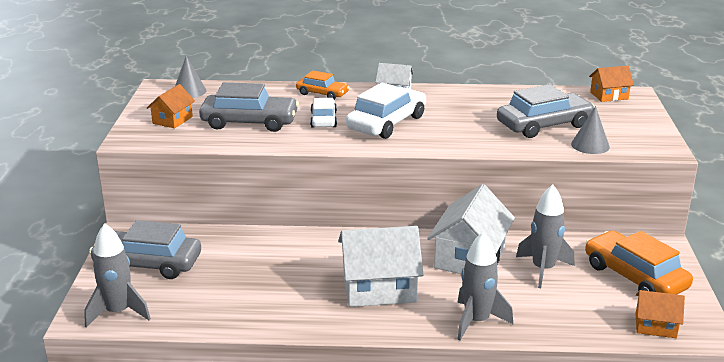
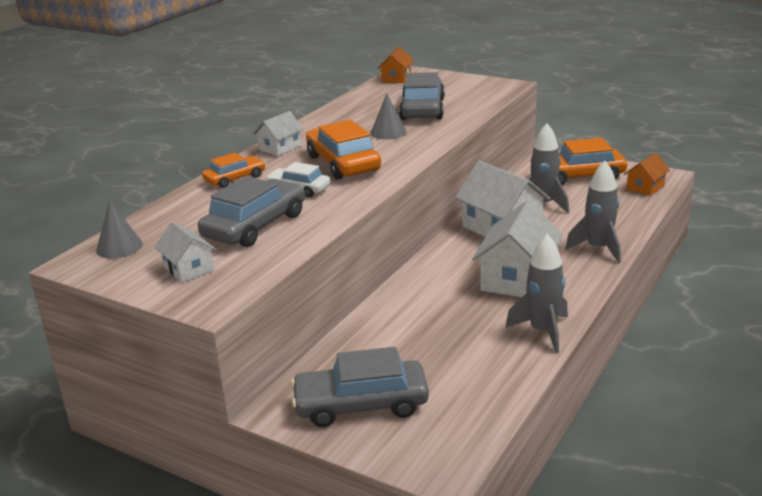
camera: 60 degrees left, 0 degrees up
(118, 312) = (449, 442): grey rocket -> grey rocket (543, 331)
(148, 264) = (361, 404): grey car -> grey car turned 45 degrees clockwise
(172, 120) = (189, 268): orange house -> white house
(387, 123) = (343, 163): white car -> orange car
(590, 145) = (476, 103): grey cone -> grey cone (388, 132)

